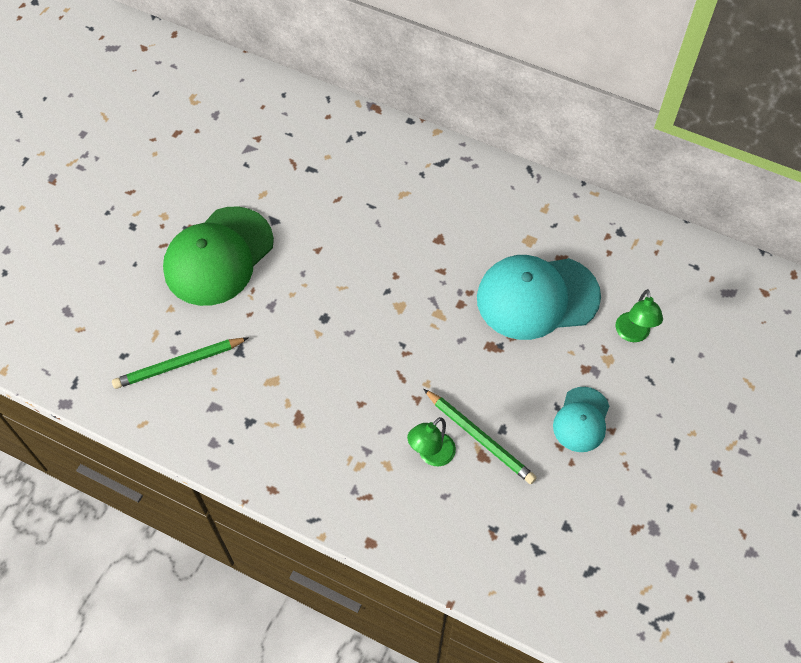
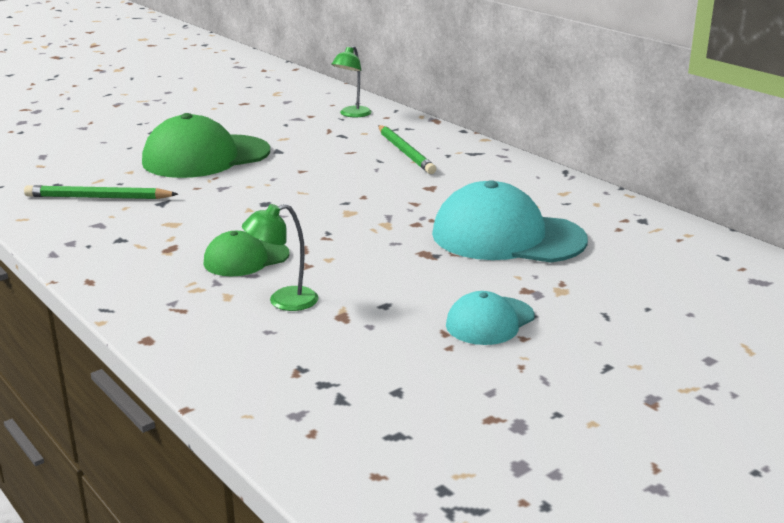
camera: 25 degrees right, 35 degrees down
(366, 409) = (246, 259): none -> green cap
(479, 438) = (351, 304): green pencil -> green pencil (405, 152)
(633, 334) = (607, 281): green lamp -> green lamp (352, 114)

